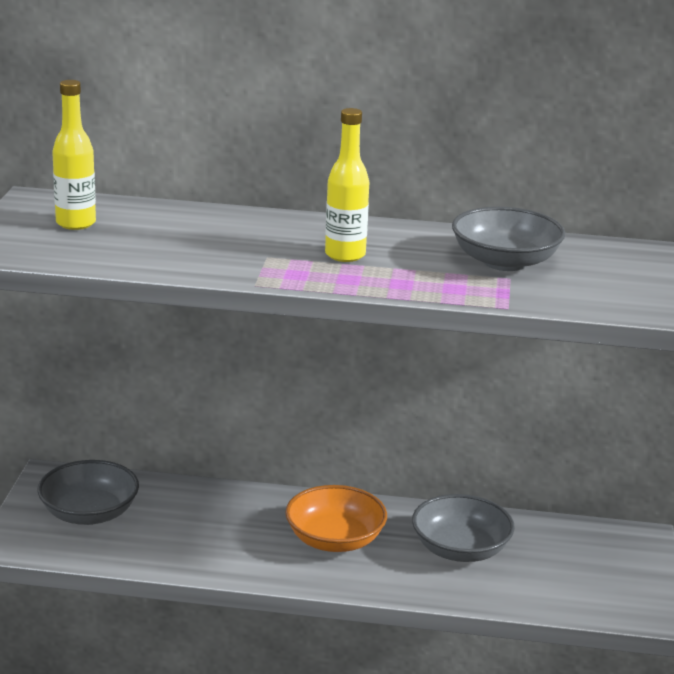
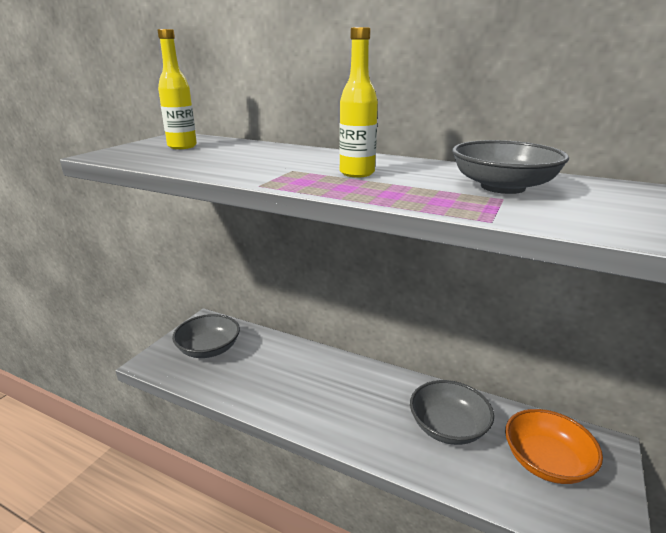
camera: 20 degrees right, 0 degrees up
(335, 540) = (355, 399): orange bowl -> orange bowl (546, 461)

